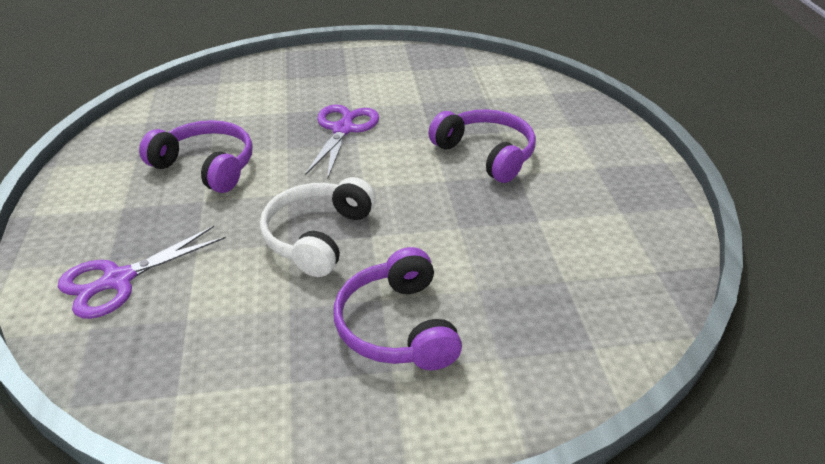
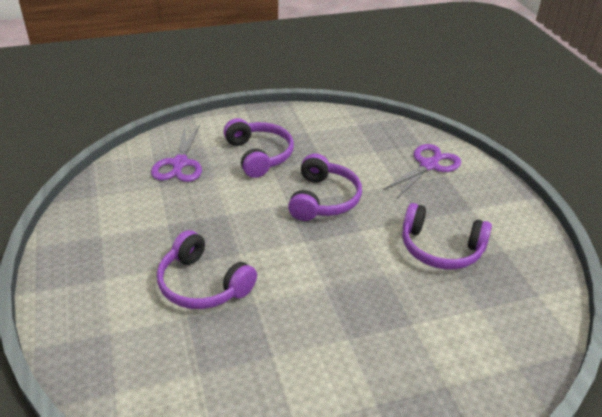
camera: 170 degrees right, 0 degrees up
(317, 236) = (323, 199): white headphones -> purple headphones
(343, 129) = (344, 303): purple scissors -> purple scissors (179, 164)

